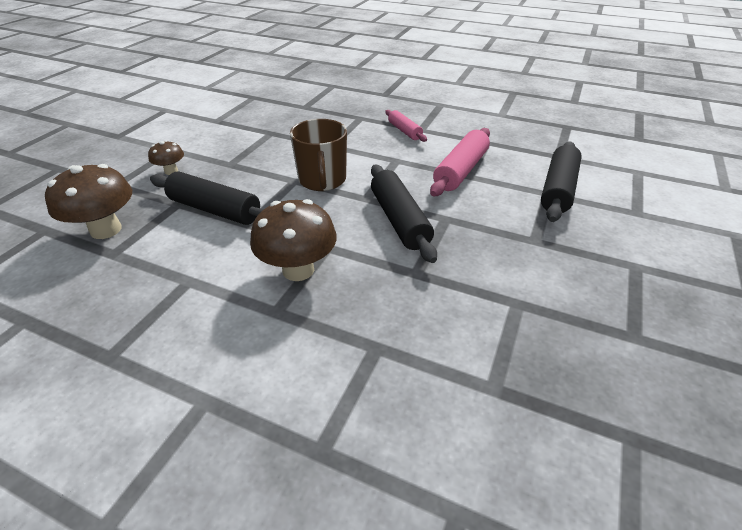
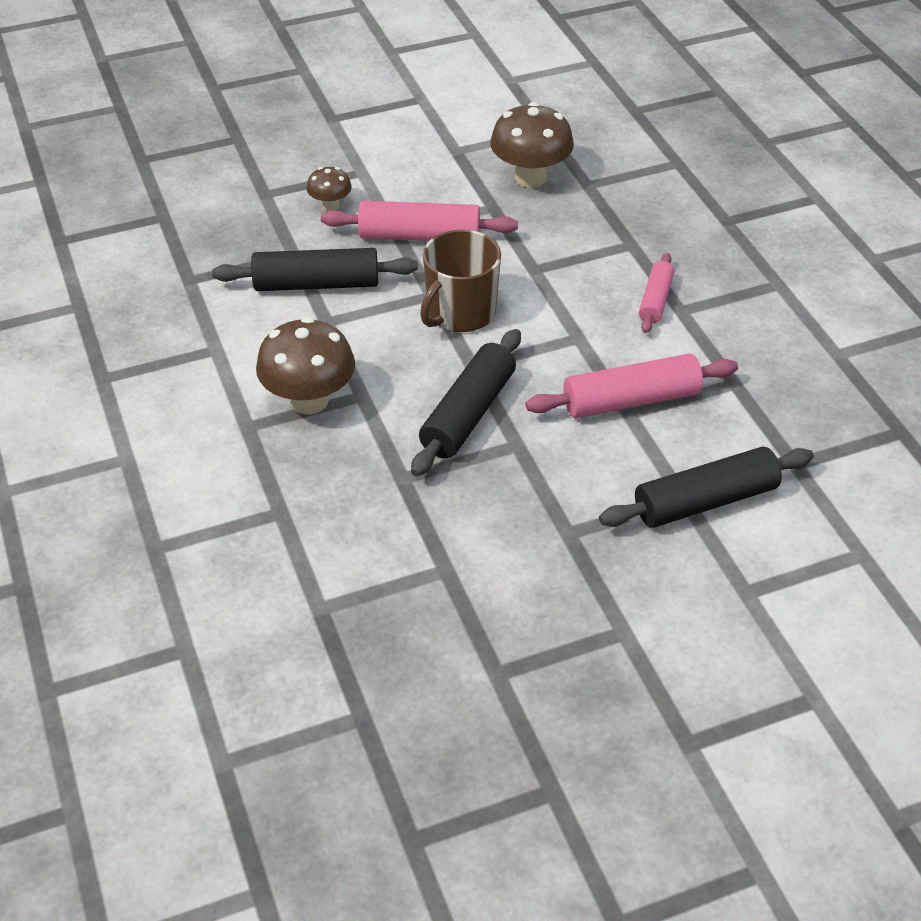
camera: 45 degrees right, 5 degrees up
(106, 230) = (207, 248): brown mushroom -> brown mushroom (530, 177)
(215, 210) = (316, 284): black rolling pin -> black rolling pin turned 75 degrees counterclockwise
(248, 160) = (419, 236): none -> pink rolling pin

